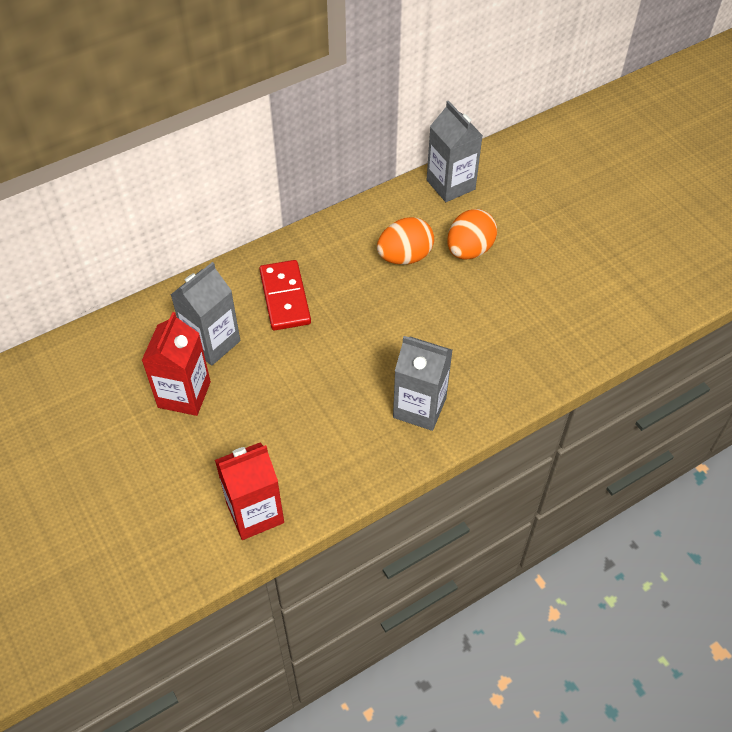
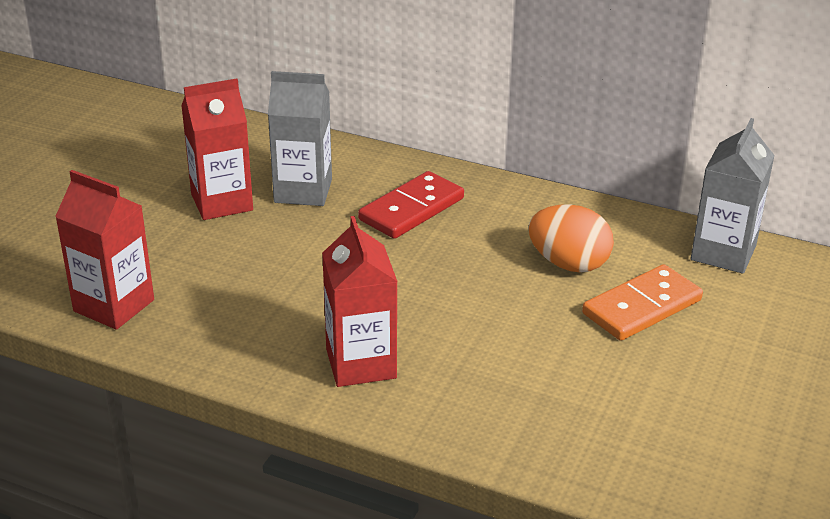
camera: 55 degrees right, 20 degrees down
(419, 407) = (361, 363): grey carton -> red carton
(469, 250) = (642, 307): orange egg -> orange domino

